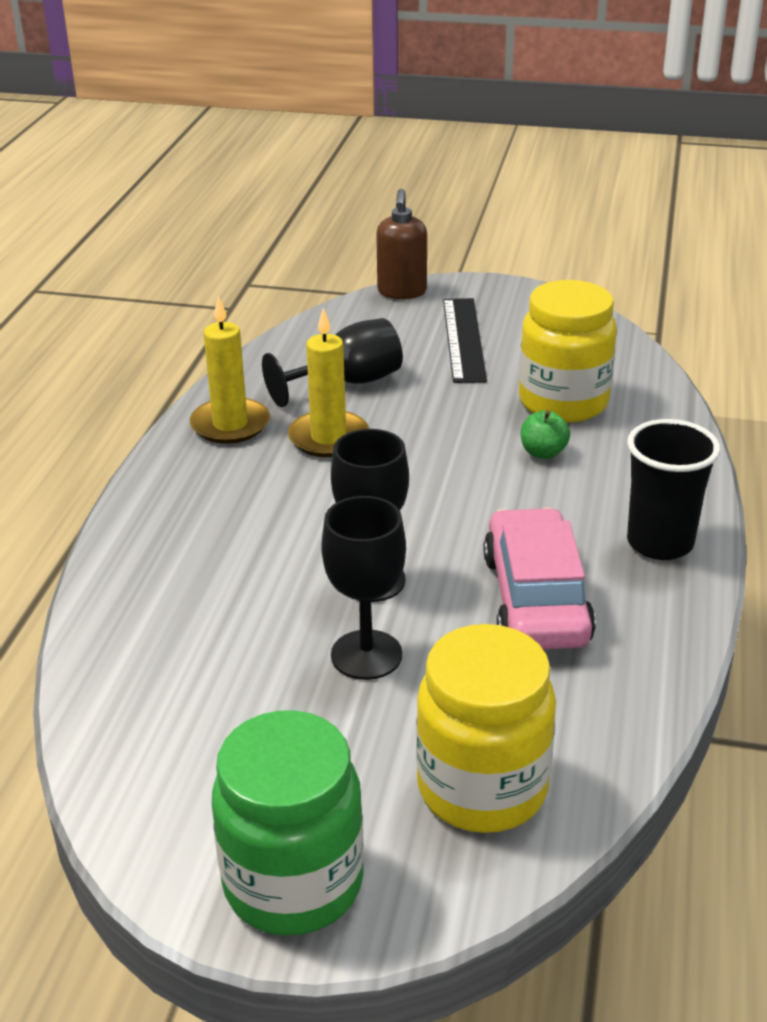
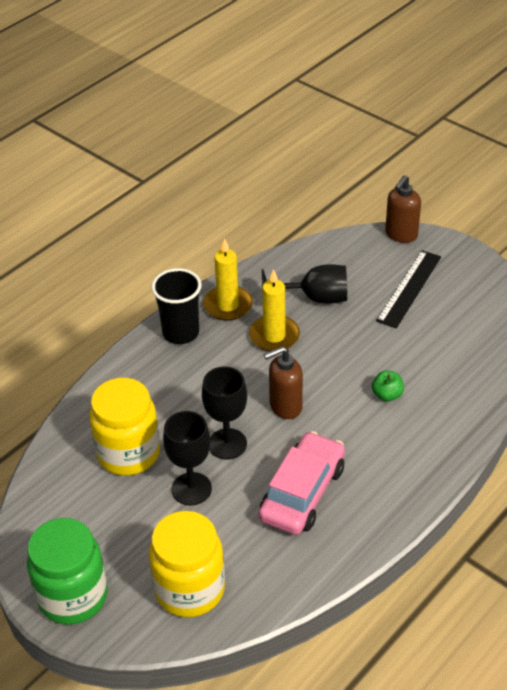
camera: 30 degrees right, 10 degrees up
(417, 509) = (285, 406): none -> brown soap dispenser
(563, 402) = (430, 362): yellow jar -> yellow jar (128, 453)
(660, 543) = (401, 486): black cup -> black cup (181, 333)

